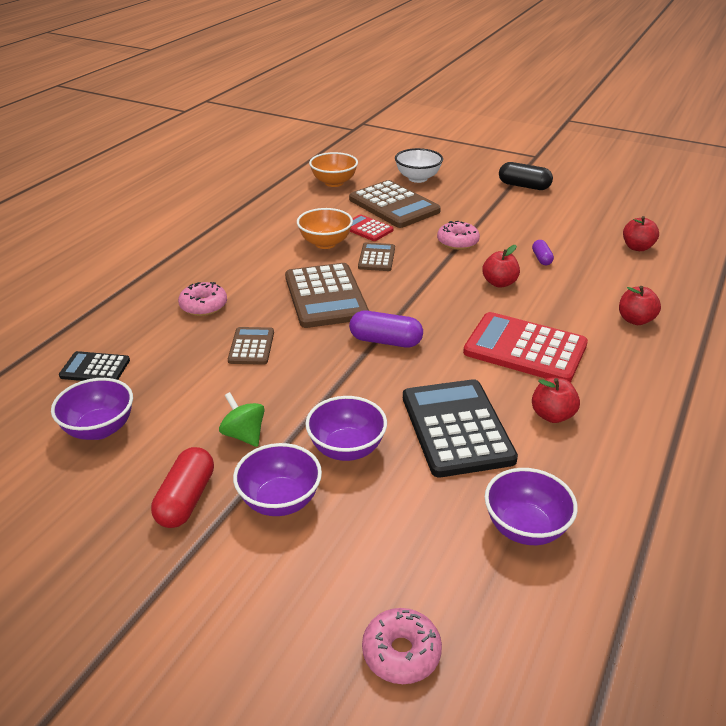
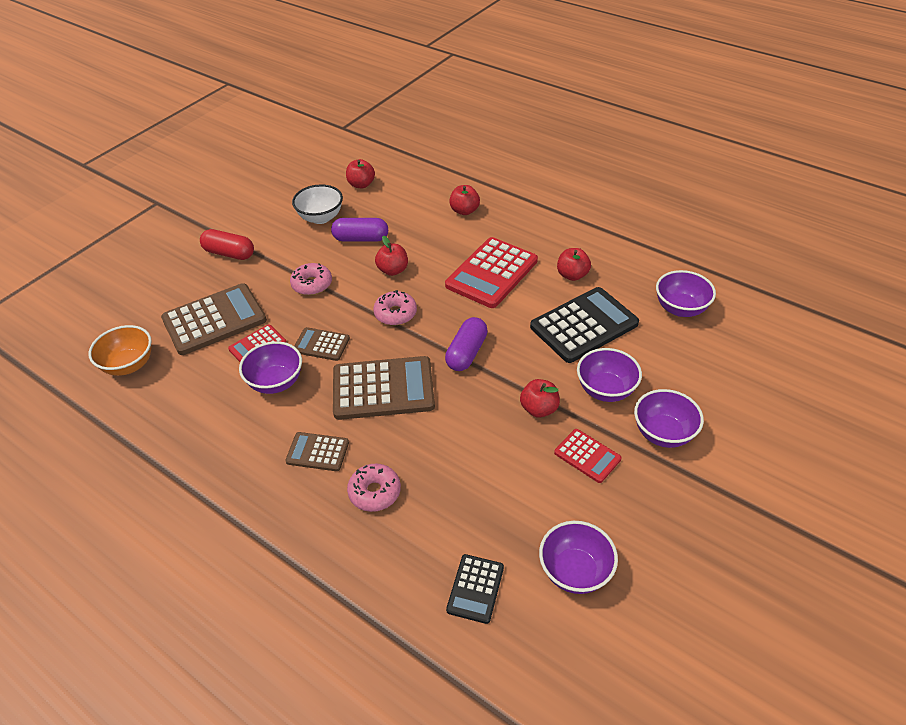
camera: 80 degrees left, 10 degrees up
(186, 499) = (664, 495): red capsule -> red capsule (229, 253)
(244, 435) = (587, 456): green spinning top -> red calculator
(251, 346) = (458, 450): brown calculator -> brown calculator (317, 452)
(310, 396) = (539, 409): none -> red apple
(325, 243) = (276, 382): orange bowl -> purple bowl
(401, 652) = (784, 379): pink donut -> pink donut (395, 313)
(418, 178) = (159, 294): white bowl -> white bowl (320, 218)
(456, 428) = (584, 325): black calculator -> black calculator turned 150 degrees clockwise
(524, 186) = (219, 223): black capsule -> none
(541, 259) = (361, 239): purple capsule -> purple capsule, size x1.74

